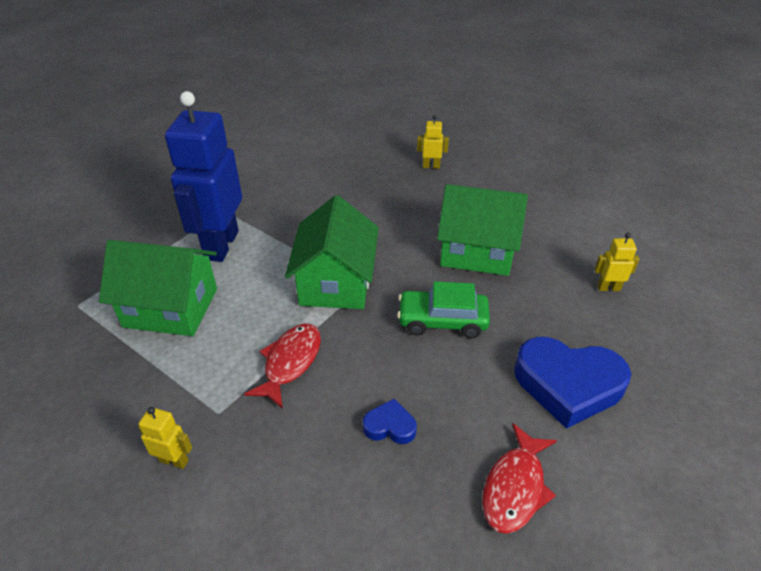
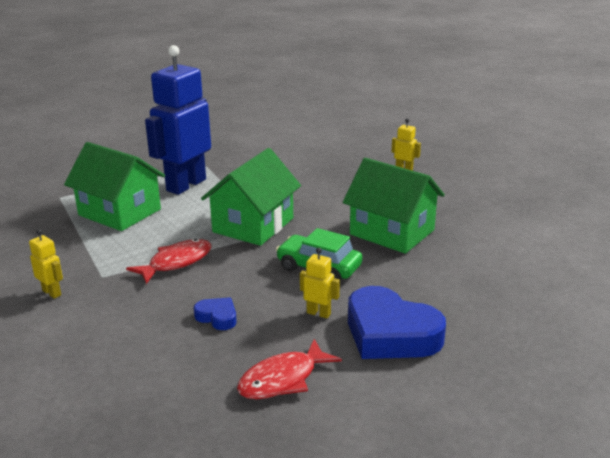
camera: 25 degrees right, 15 degrees down
(608, 288) = (494, 283): yellow robot -> yellow robot (318, 313)

